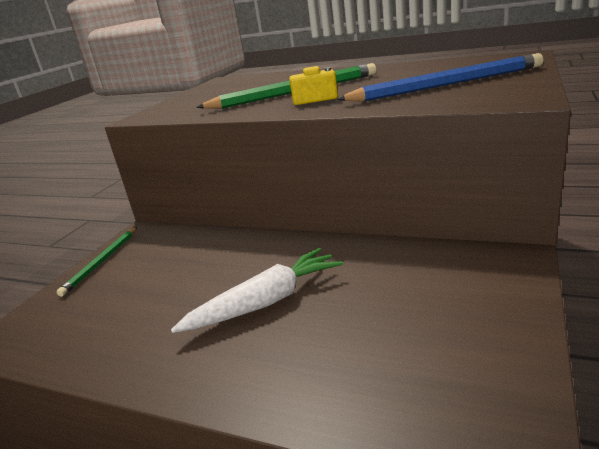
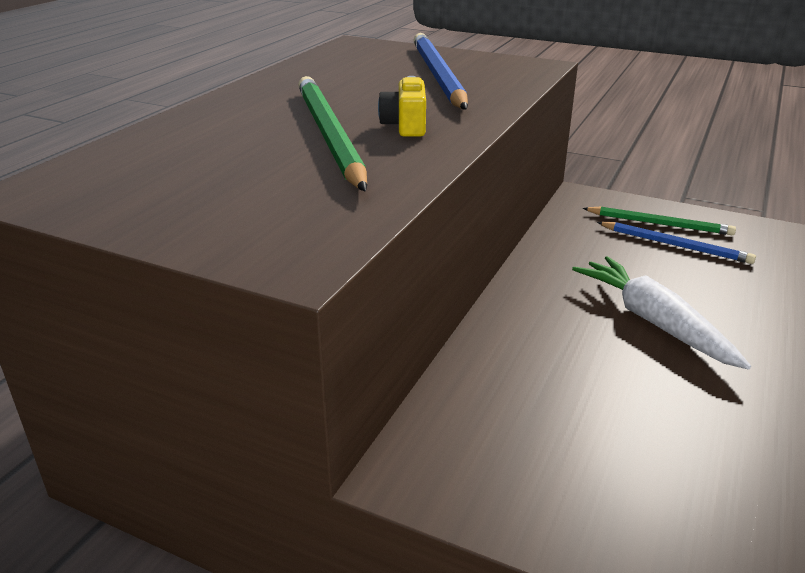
camera: 90 degrees left, 5 degrees up
(101, 262) = (520, 514): green pencil -> green pencil (659, 224)
(420, 319) = (675, 245): none -> blue pencil

